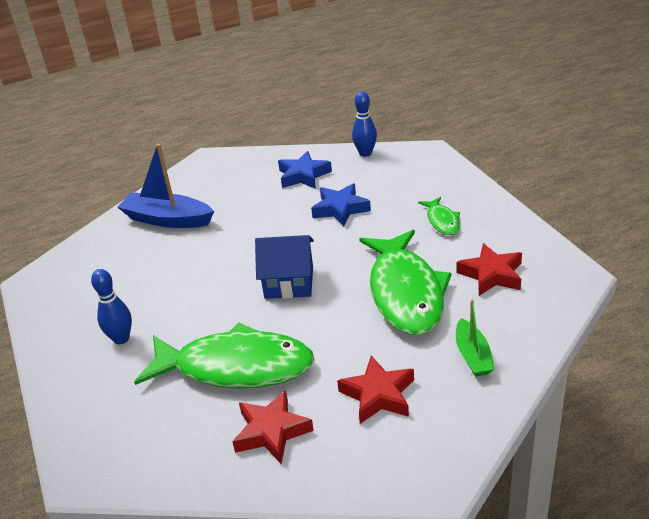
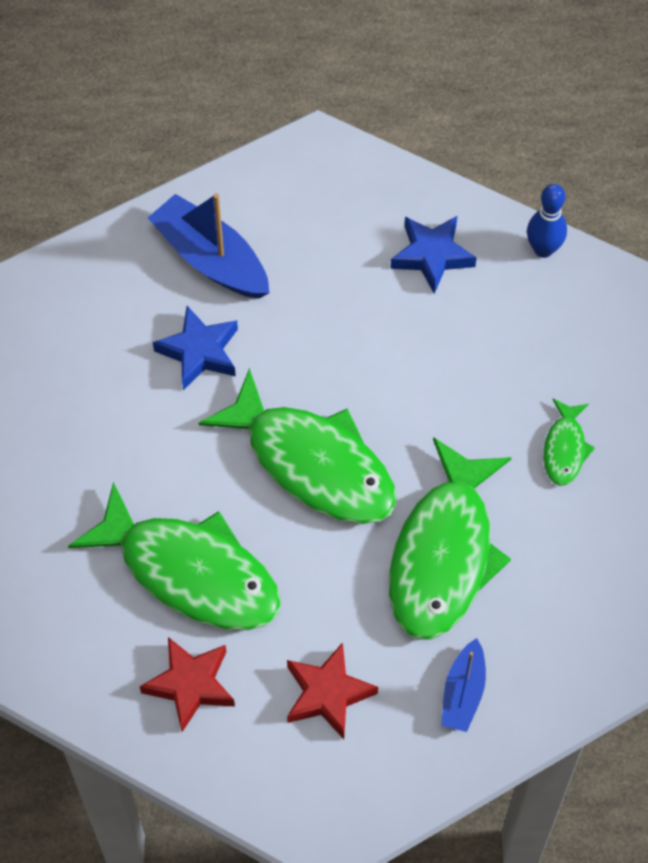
camera: 20 degrees right, 25 degrees up
(121, 338) = (79, 459): blue bowling pin -> none
(289, 282) = (313, 464): blue house -> green fish
(340, 209) = (446, 355): blue star -> blue star (199, 352)
(473, 356) = (463, 693): green boat -> blue boat
(491, 275) = (565, 578): red star -> none

